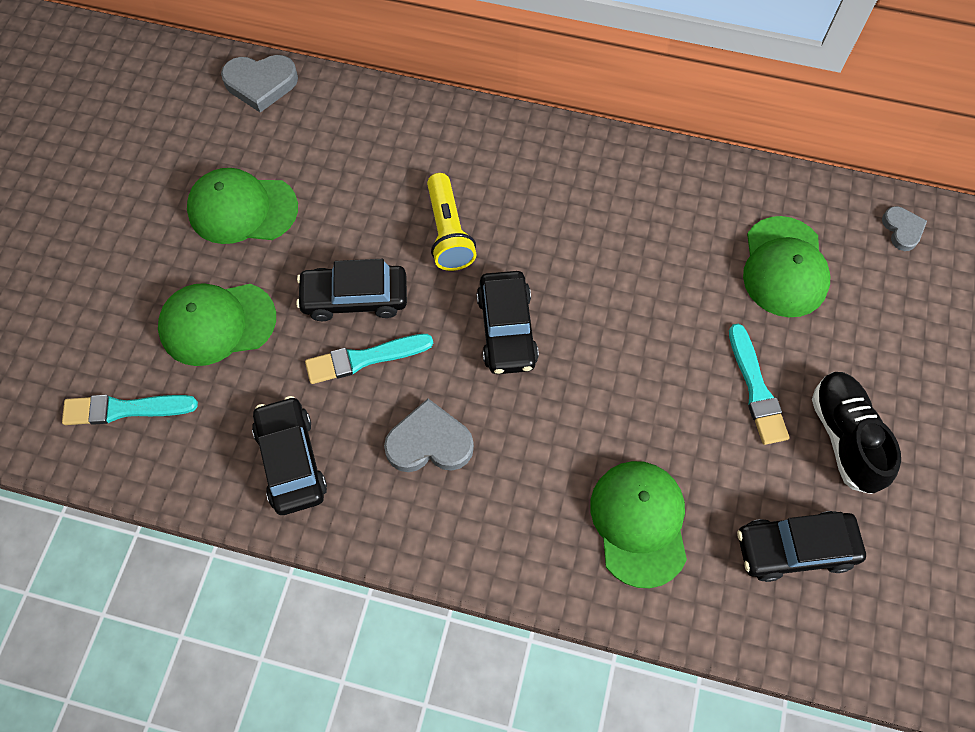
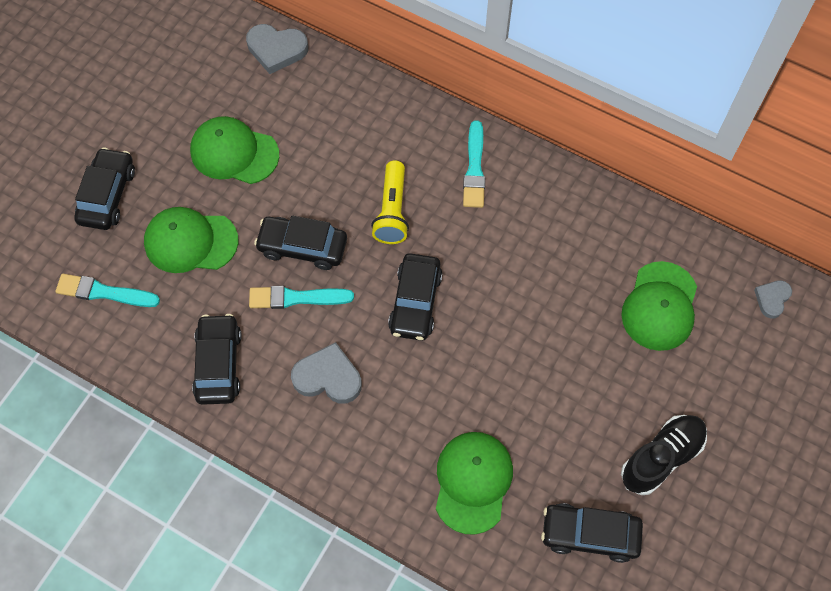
camera: 15 degrees right, 0 degrees up
(99, 293) = (107, 195): none -> black car
(756, 389) = (602, 400): turquoise brush -> turquoise brush (474, 168)
(845, 437) = (661, 458): black shoe -> black shoe turned 45 degrees clockwise
(902, 230) = (772, 299): grey heart -> grey heart turned 150 degrees counterclockwise

